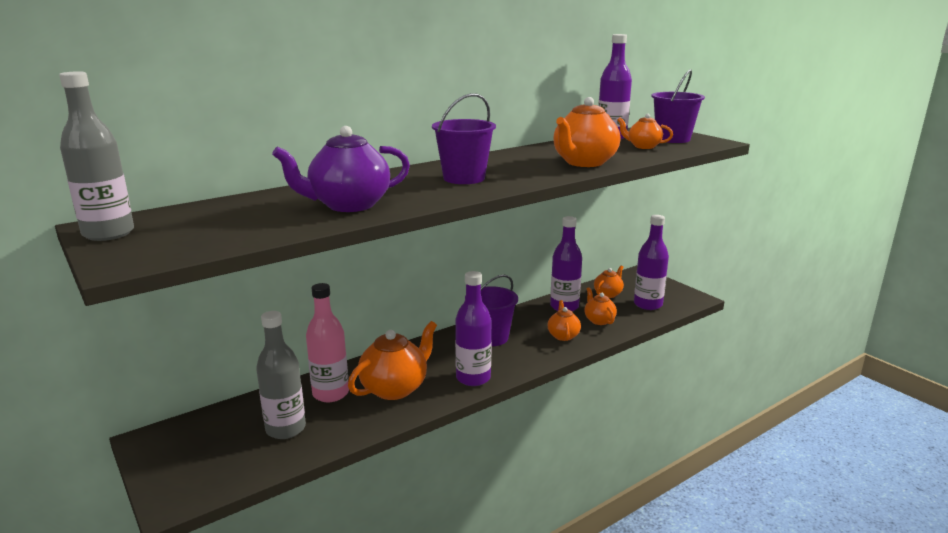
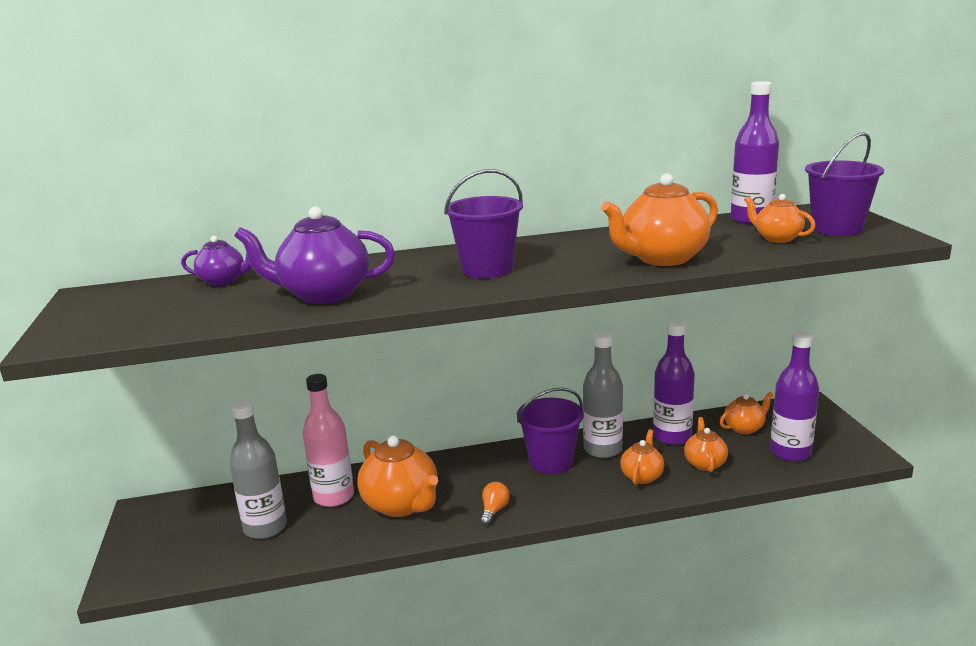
camera: 25 degrees right, 0 degrees up
(108, 233) = (84, 304): grey bottle -> grey bottle (602, 449)
(235, 204) = (223, 281): none -> purple teapot
(395, 388) = (401, 504): orange teapot -> orange teapot turned 75 degrees clockwise
(473, 378) = (494, 510): purple bottle -> orange light bulb

